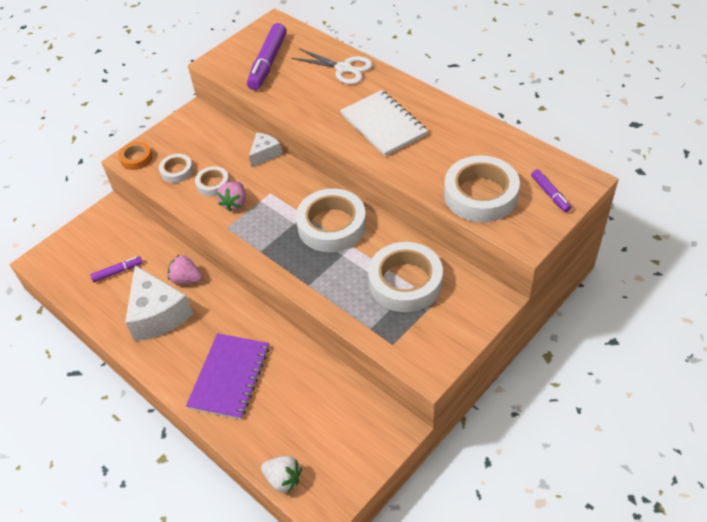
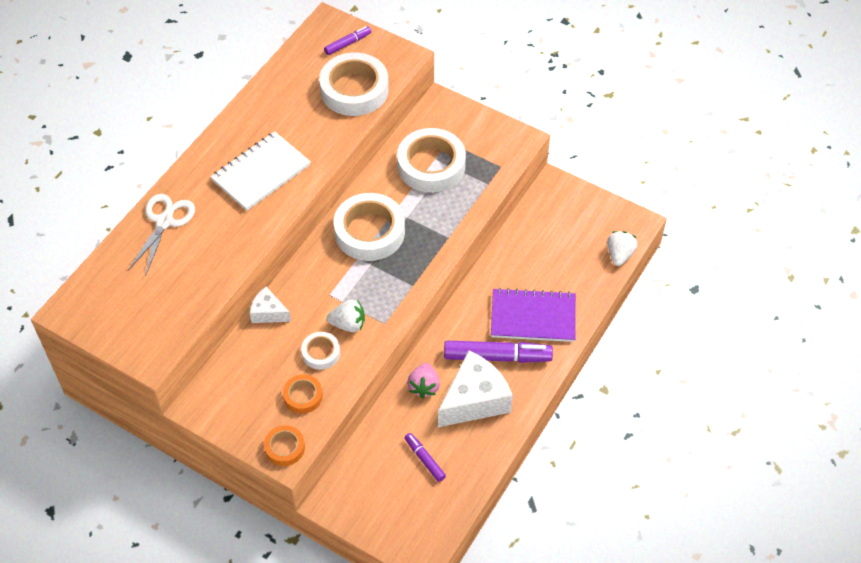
camera: 105 degrees left, 5 degrees up
(177, 171) = (303, 396): white tape -> orange tape
(235, 203) = (348, 324): pink strawberry -> white strawberry
(268, 63) = (152, 299): purple marker -> purple marker (497, 357)

